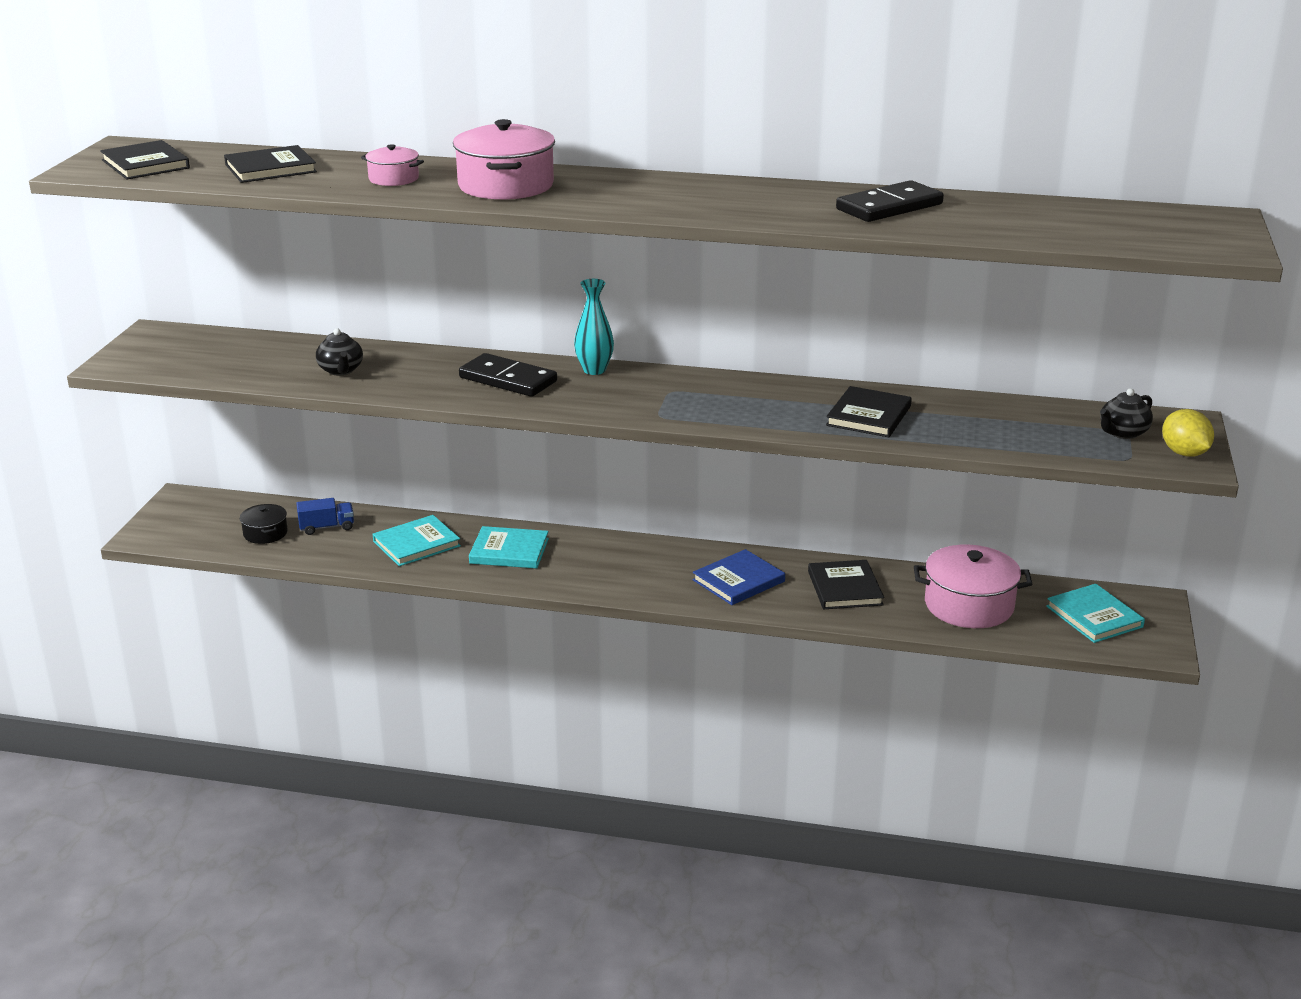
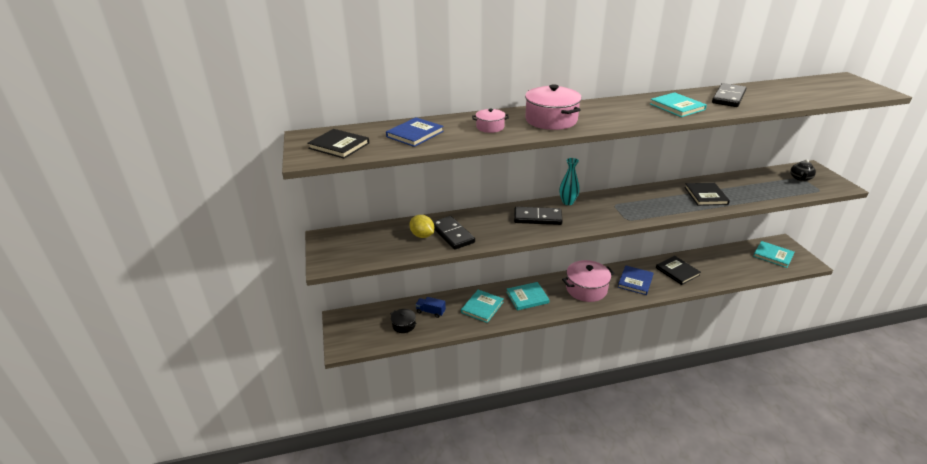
camera: 25 degrees left, 5 degrees up
(270, 168) = (415, 134): black book -> blue book
(327, 527) = (430, 312): blue truck -> blue truck turned 120 degrees counterclockwise
(341, 370) = (452, 234): black teapot -> black domino
(759, 204) = (677, 107): none -> turquoise book
(969, 605) = (728, 265): pink pot -> pink pot (586, 289)
(1184, 453) = (832, 182): yellow lemon -> yellow lemon (422, 235)

